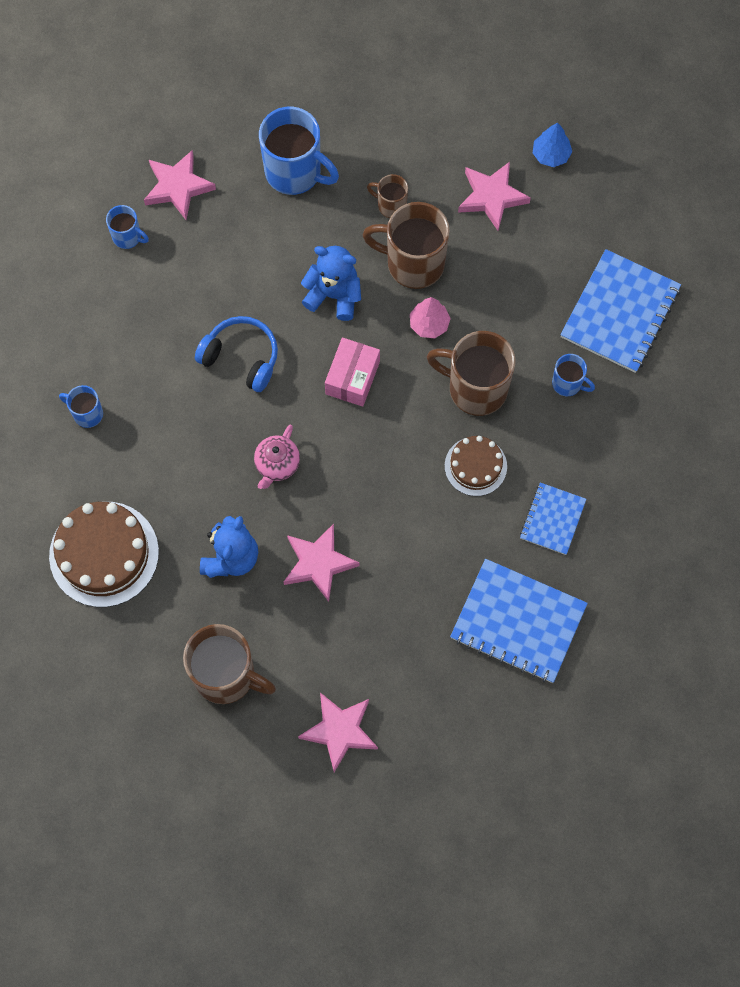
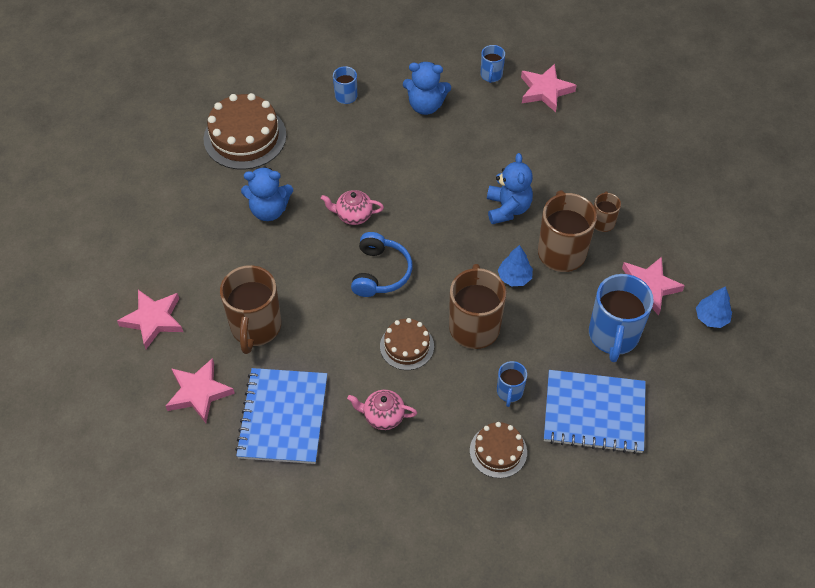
camera: 70 degrees right, 15 degrees down
(143, 328) = (425, 105): none -> blue teddy bear
(226, 675) = (176, 235): brown mug -> brown mug (255, 327)
(241, 357) = (429, 168): blue headphones -> blue headphones (380, 272)
(295, 172) = (596, 154): blue mug -> blue mug (613, 336)
(318, 563) = (284, 265): pink star -> pink star (199, 392)
(352, 378) = (445, 241): pink box -> none
(429, 324) = (514, 277): pink tree -> blue tree
(552, 519) = (383, 416): blue notebook -> pink teapot
(631, 420) = (498, 451): none -> brown cake

